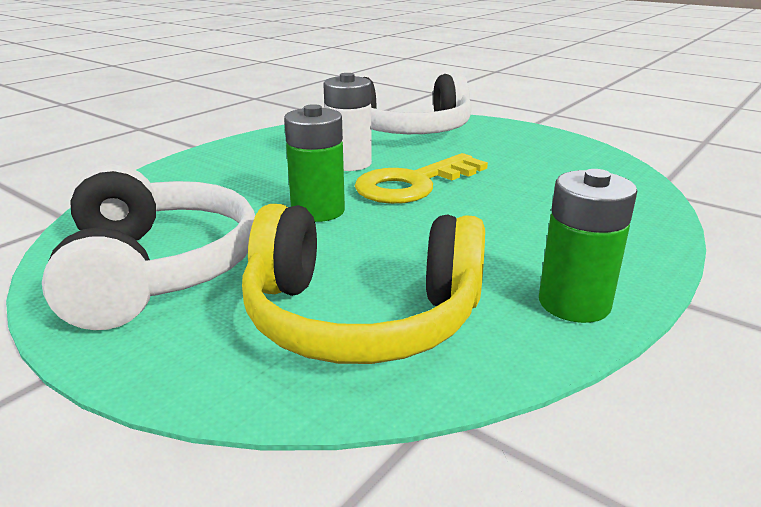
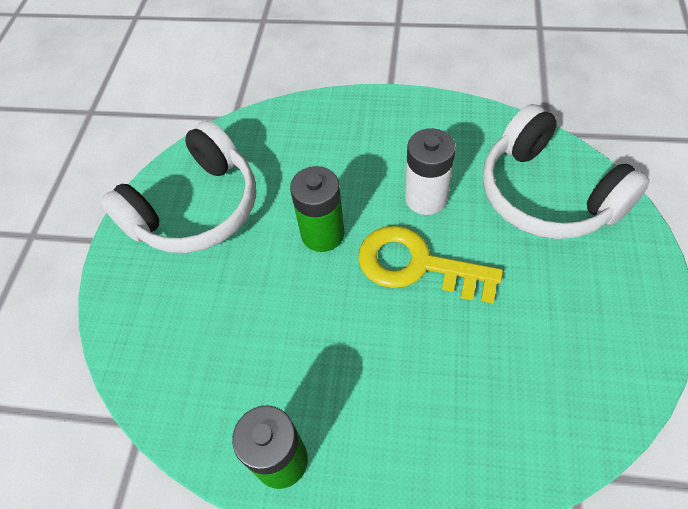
camera: 65 degrees right, 30 degrees up
(361, 317) = (200, 341): yellow headphones -> none

